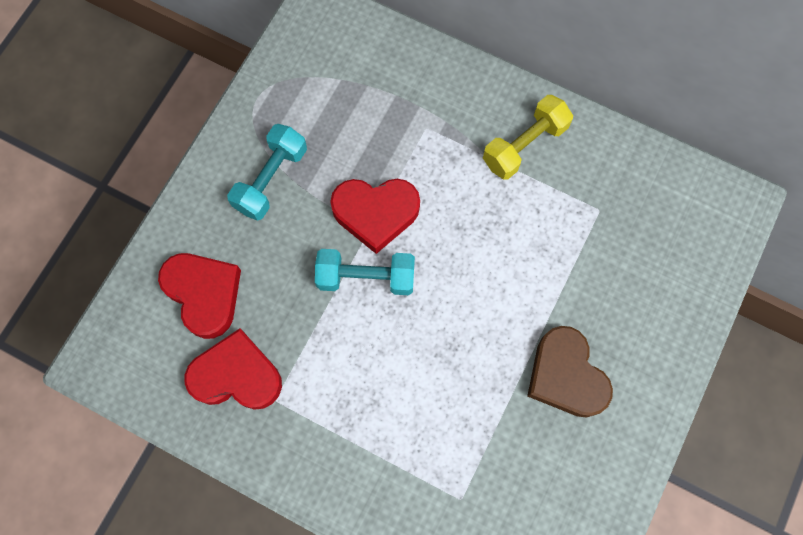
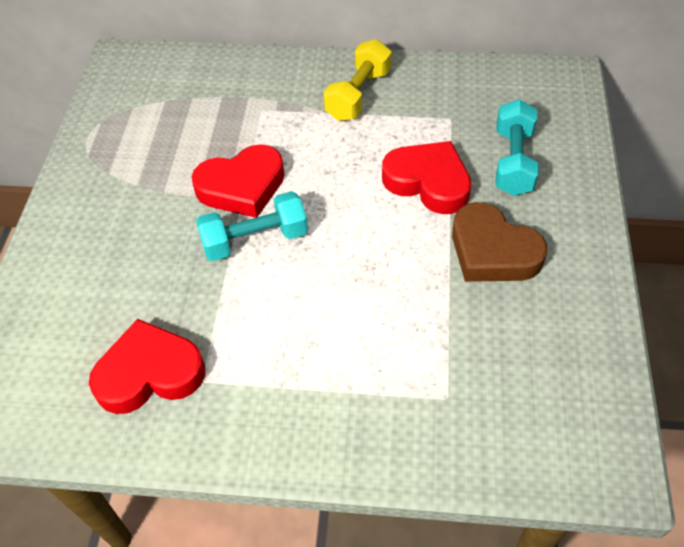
camera: 20 degrees left, 20 degrees down
(204, 294) = (86, 312): red heart -> red heart (428, 182)
(271, 179) = (124, 194): turquoise dumbbell -> turquoise dumbbell (513, 162)

